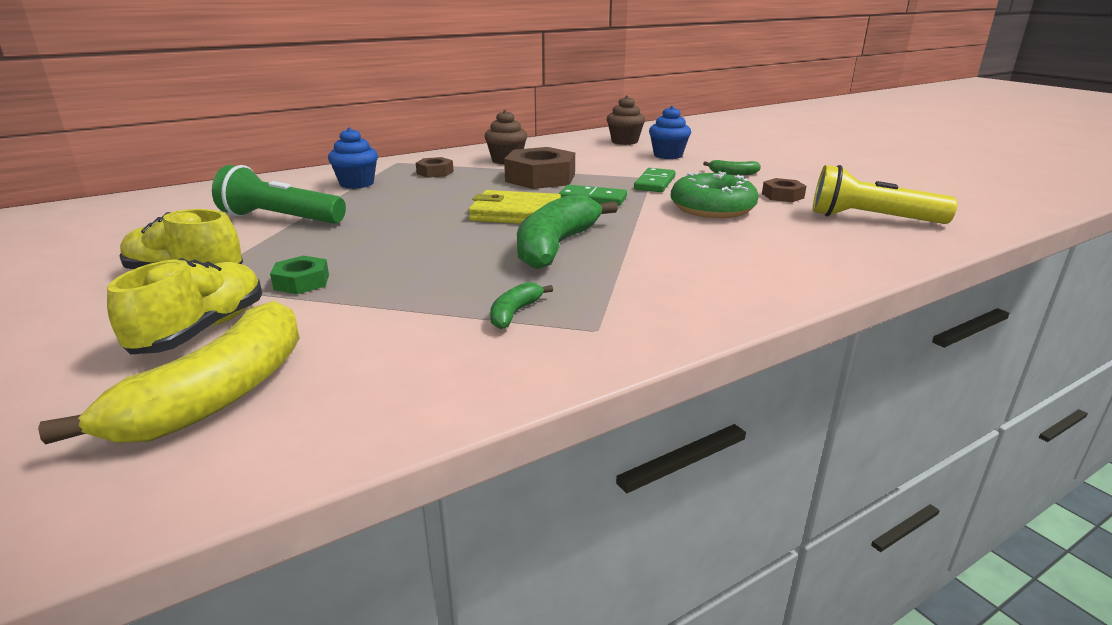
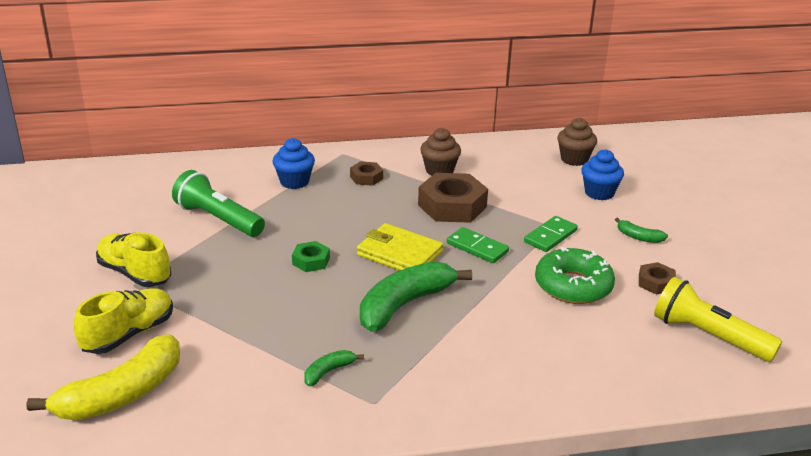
camera: 20 degrees right, 5 degrees up
(301, 282) = (205, 301): green nut -> green nut (311, 261)

